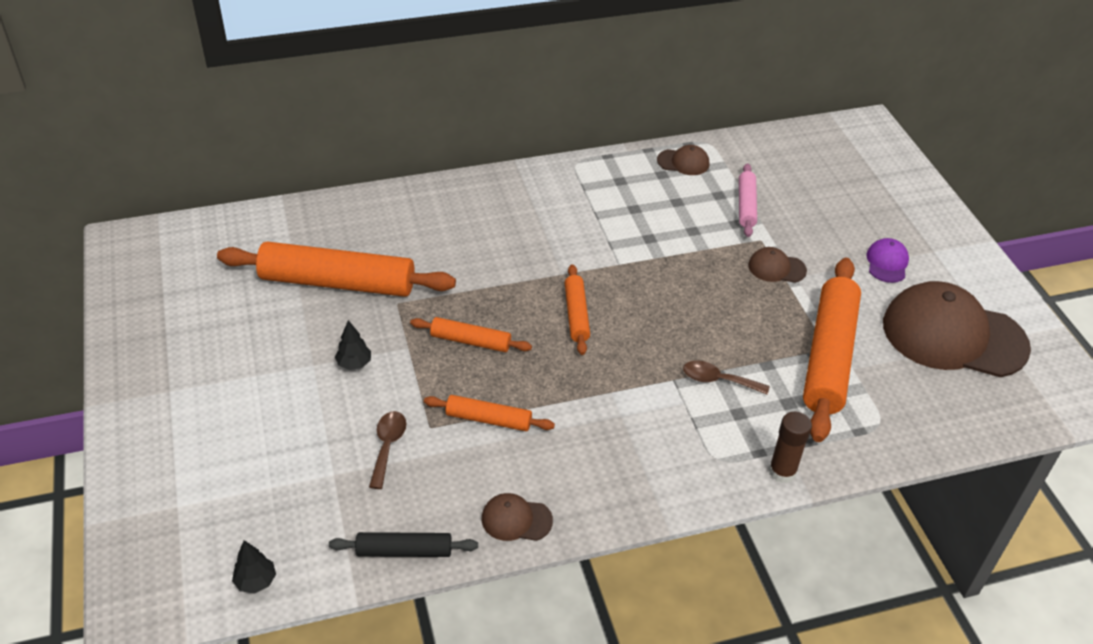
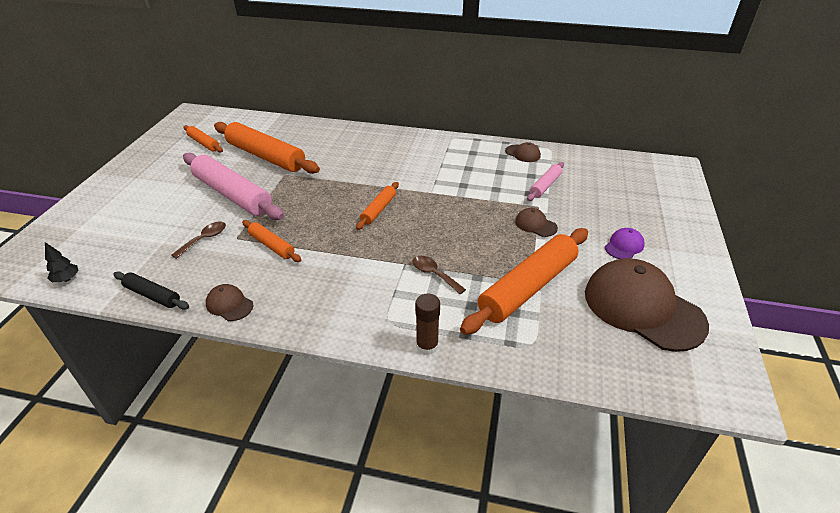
camera: 30 degrees right, 5 degrees down
(354, 363) = (232, 194): black tree -> pink rolling pin
(470, 341) = (304, 204): orange rolling pin -> orange rolling pin (204, 143)

